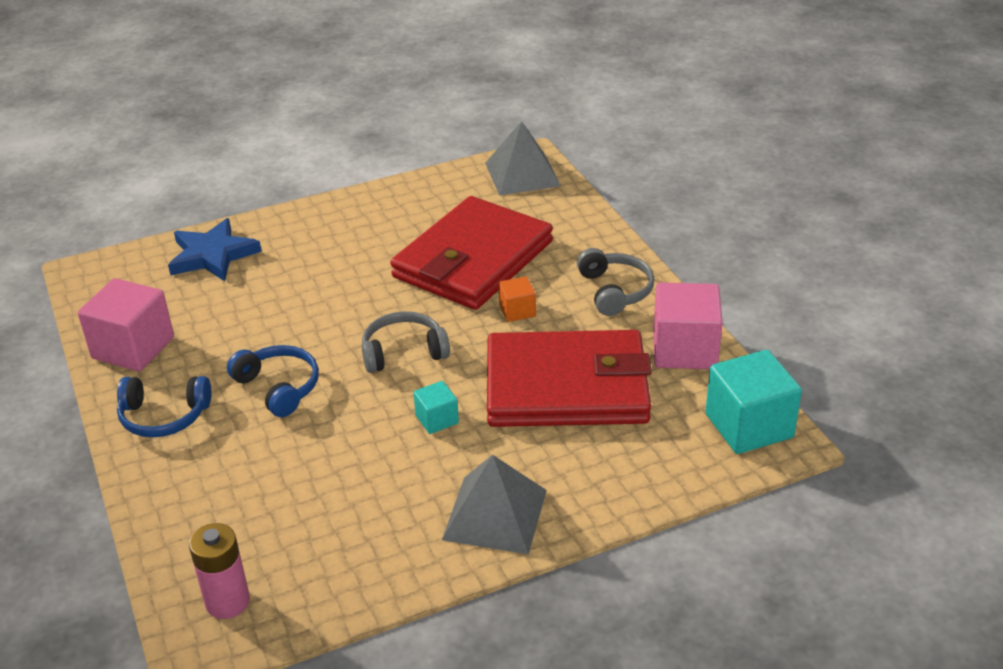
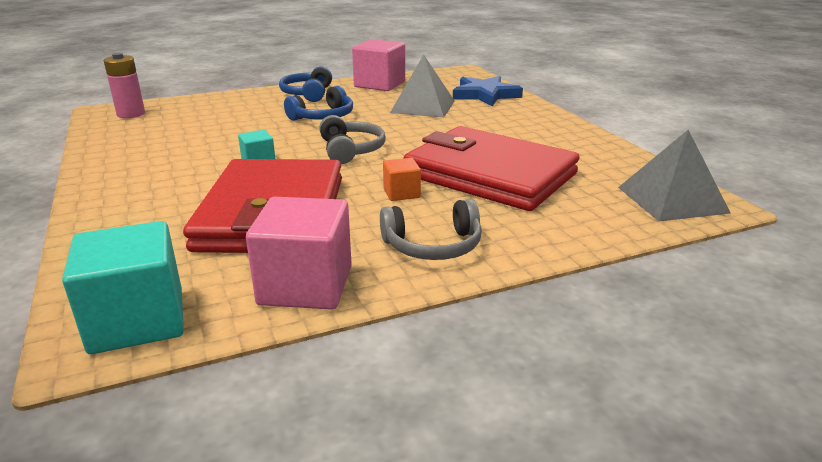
camera: 90 degrees right, 10 degrees down
(495, 514) = (130, 181): grey pyramid -> grey pyramid (423, 106)

